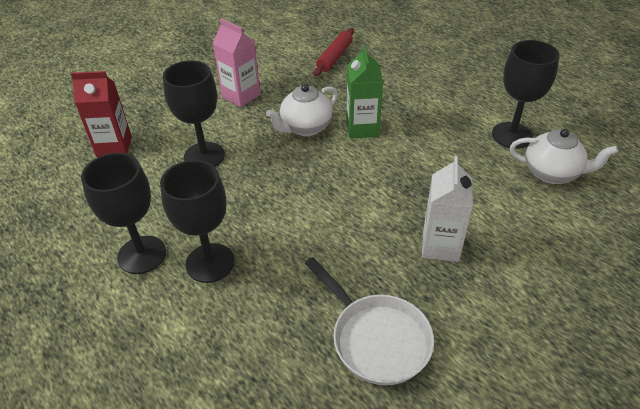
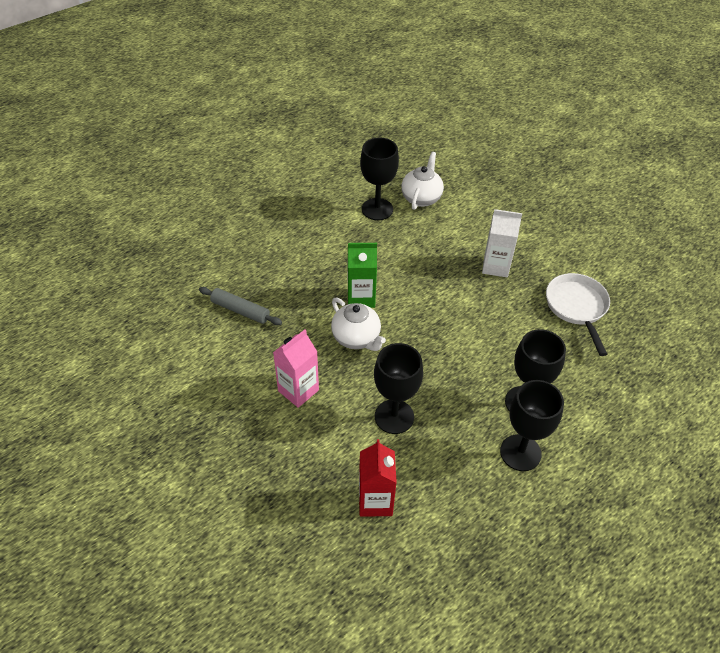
camera: 90 degrees left, 5 degrees up
(334, 57) = (240, 310): red rolling pin -> grey rolling pin
(376, 339) = (577, 307): white pan -> white pan turned 60 degrees counterclockwise

